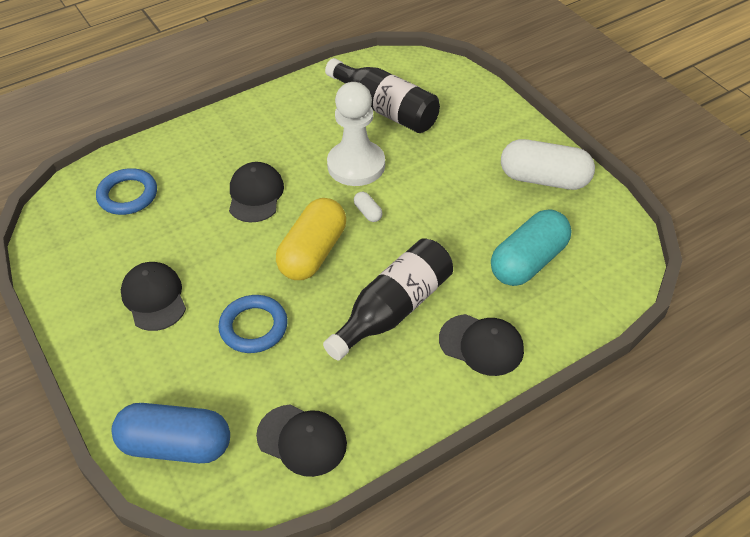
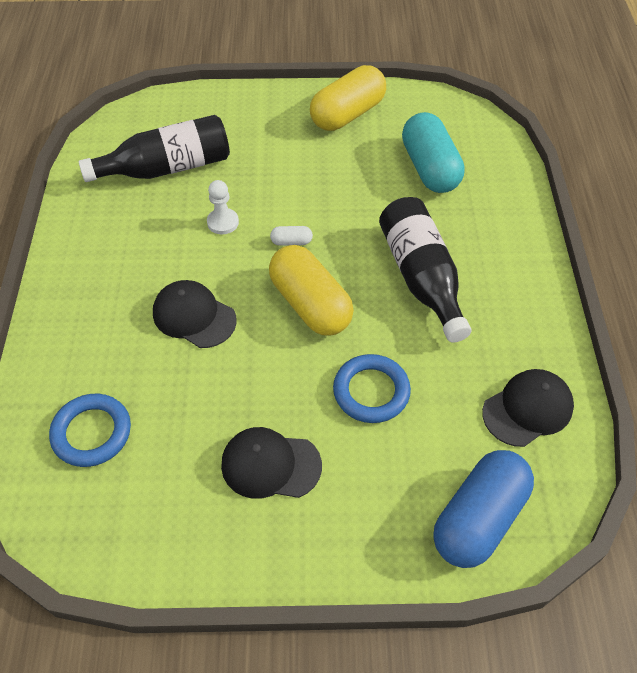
camera: 60 degrees left, 5 degrees up
(356, 165) = (223, 222): white pawn -> white pawn, size x0.49
(481, 345) = (497, 239): black cap -> none
(544, 179) = (347, 114): white capsule -> yellow capsule

